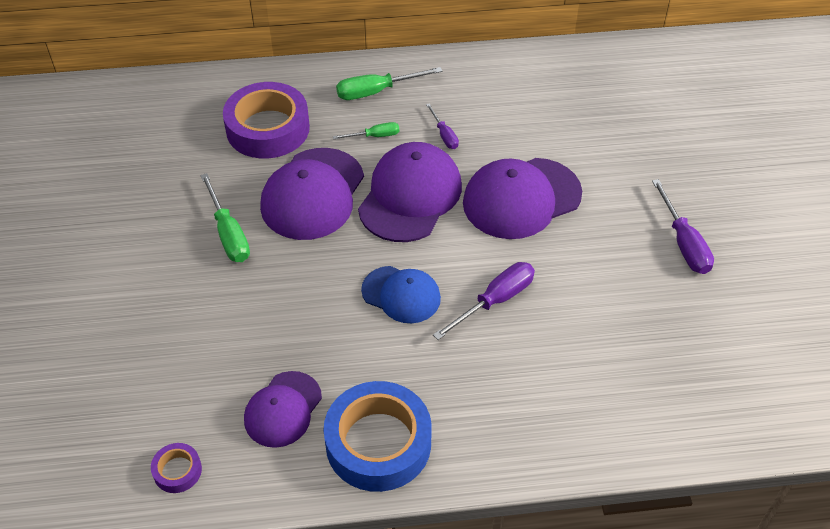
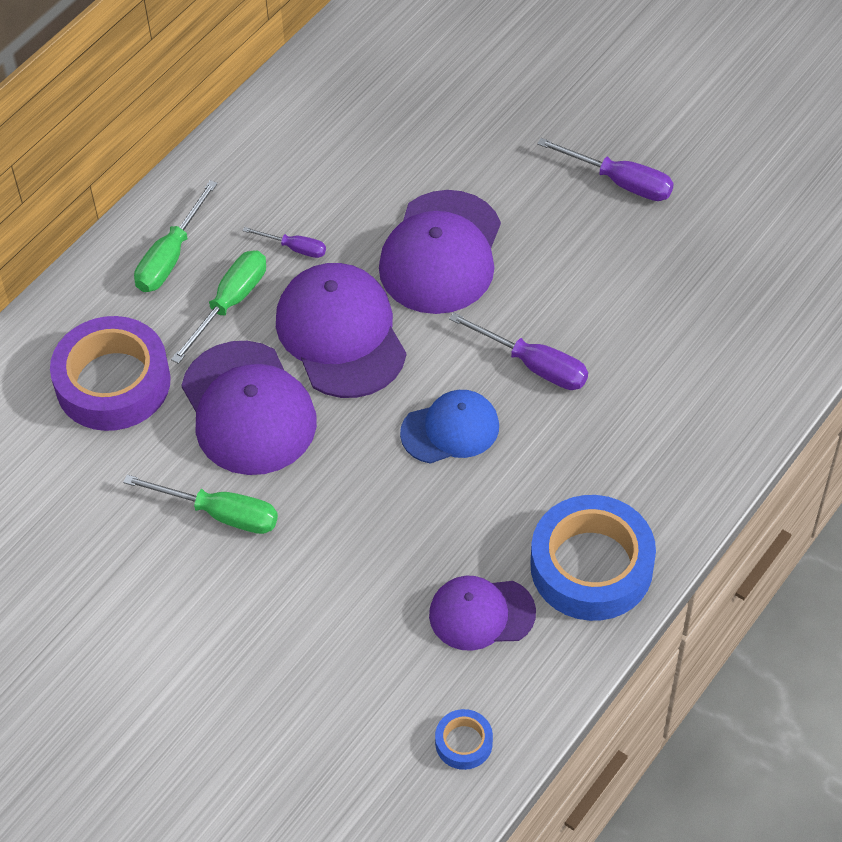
camera: 45 degrees left, 5 degrees up
(177, 471) = (463, 743): purple tape -> blue tape
(283, 409) = (481, 614): purple cap -> purple cap turned 105 degrees clockwise
(374, 136) = (230, 303): green screwdriver -> green screwdriver, size x1.69
(495, 301) = (534, 365): purple screwdriver -> purple screwdriver turned 120 degrees clockwise

